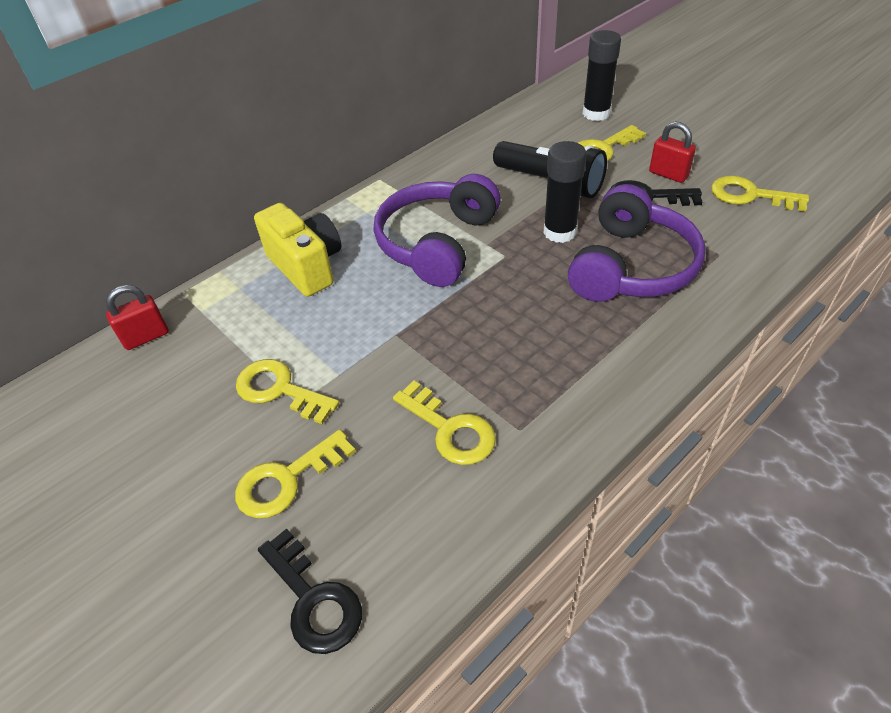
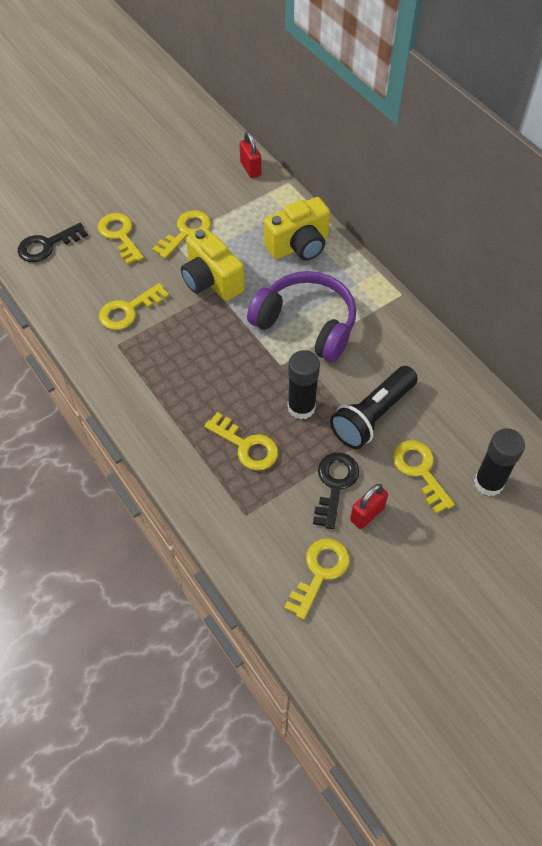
camera: 95 degrees right, 10 degrees up
(377, 342) = (211, 281): none -> yellow camera
(631, 266) = (246, 446): purple headphones -> yellow key

